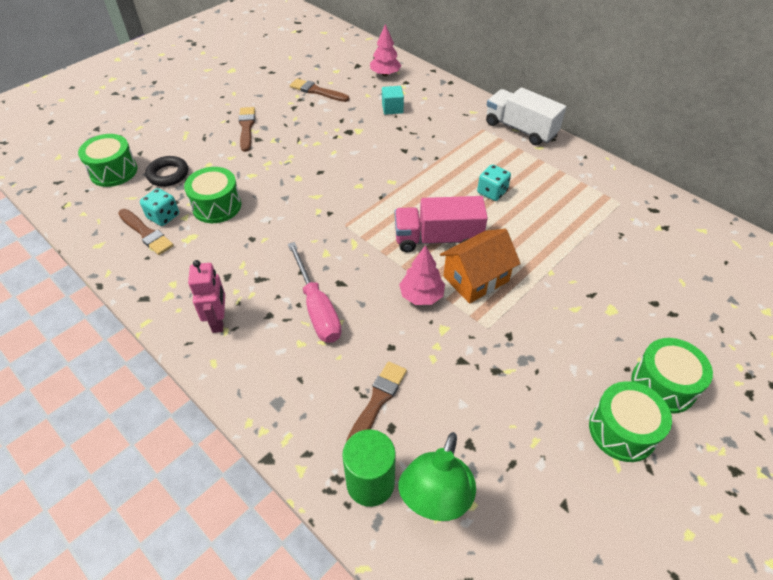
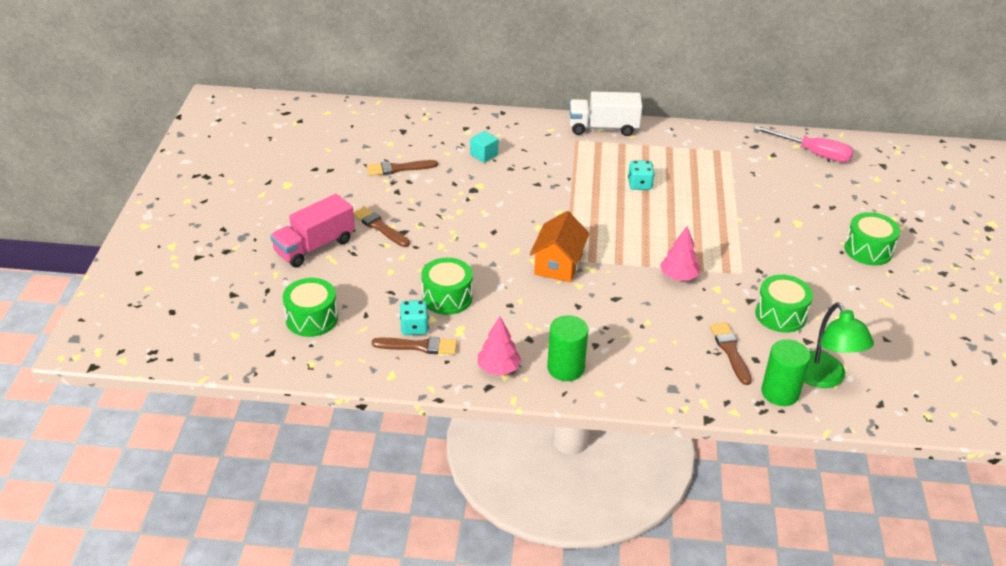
camera: 40 degrees left, 10 degrees down
(168, 174) = (367, 296): black ring -> none
(218, 321) = (565, 368): pink robot -> green cylinder
(317, 308) = (621, 322): pink screwdriver -> pink screwdriver (812, 153)
(385, 74) = (438, 128): pink tree -> pink tree (498, 368)
(437, 239) = (643, 235): pink truck -> pink truck (314, 246)
(476, 279) = (699, 247): orange house -> orange house (558, 264)
(622, 430) = (873, 286): green drum -> green drum (780, 315)

